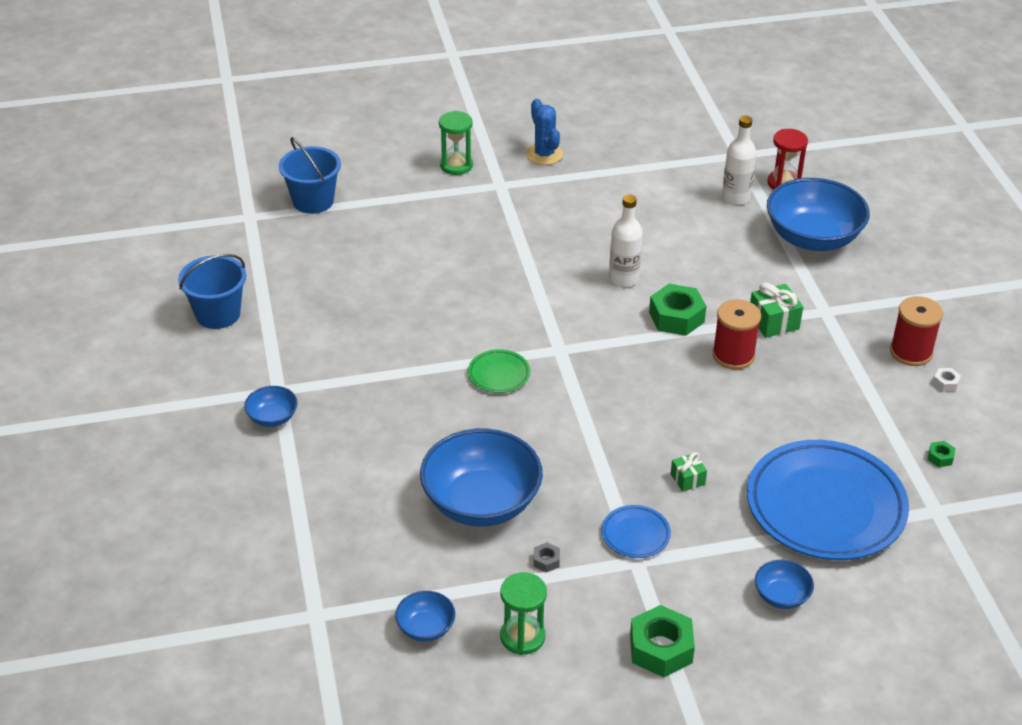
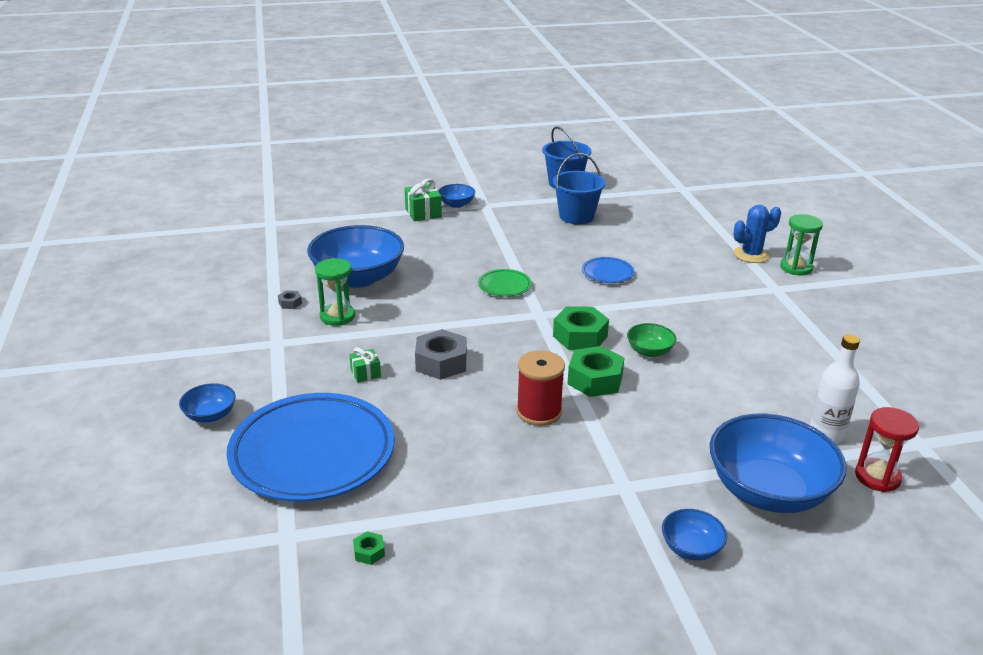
camera: 90 degrees right, 10 degrees down
(313, 201) = (712, 210): blue bucket -> blue bucket (576, 216)
(426, 628) = (244, 258): blue bowl -> blue bowl (691, 548)
(522, 637) = (220, 292): green hourglass -> green hourglass (337, 316)
(544, 154) = (841, 312): blue cactus -> blue cactus (751, 255)
(623, 279) = (649, 351): white bottle -> green bowl
(635, 534) = (306, 343): blue plate -> blue plate (607, 273)
(660, 422) = (441, 362): none -> grey nut
(661, 648) = (181, 350): green nut -> green nut (580, 336)
(773, 322) = (598, 444): green gift -> green gift (423, 213)
(911, 352) = (556, 553): red spool -> none
(945, 383) = (499, 578): white nut -> none

